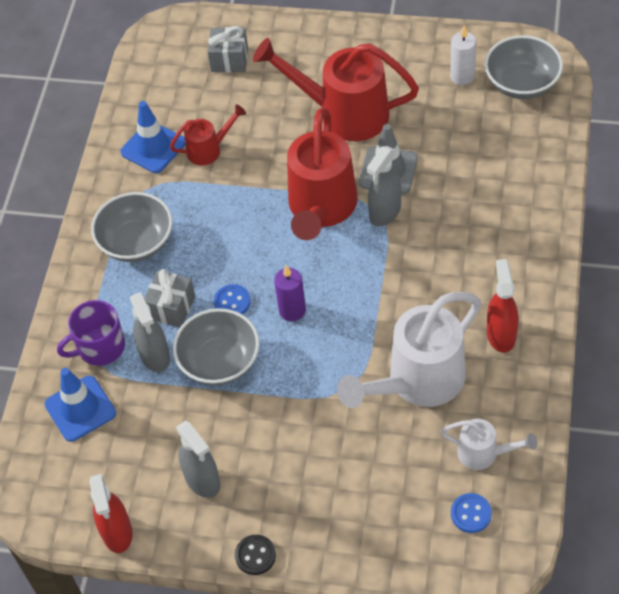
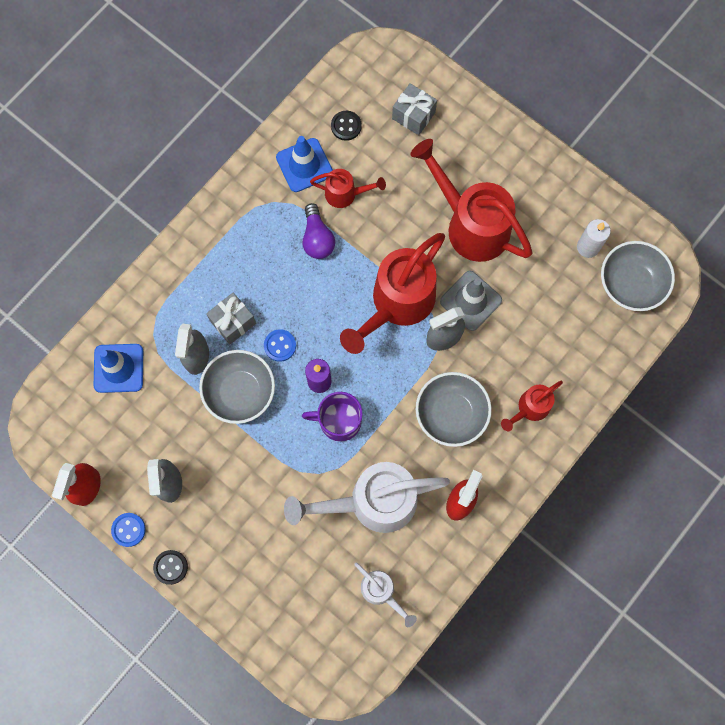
camera: 25 degrees right, 20 degrees up
(100, 347) = (162, 324): purple mug -> purple mug (339, 421)
(136, 242) = (241, 247): grey bowl -> grey bowl (451, 414)
(172, 98) = (346, 126): none -> black button
(207, 197) = (317, 238): none -> purple light bulb
(471, 514) = (340, 633): blue button -> blue button (128, 530)
(507, 224) = (530, 408): none -> red watering can

